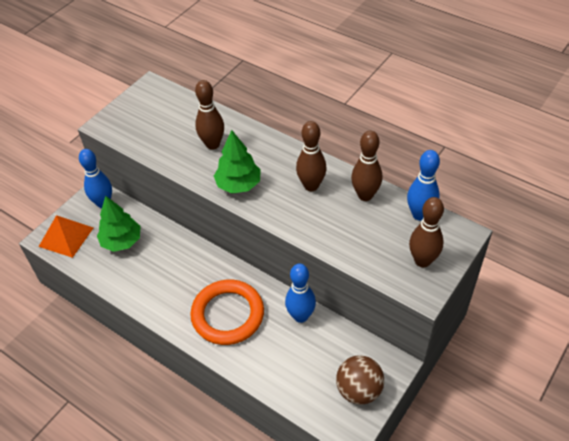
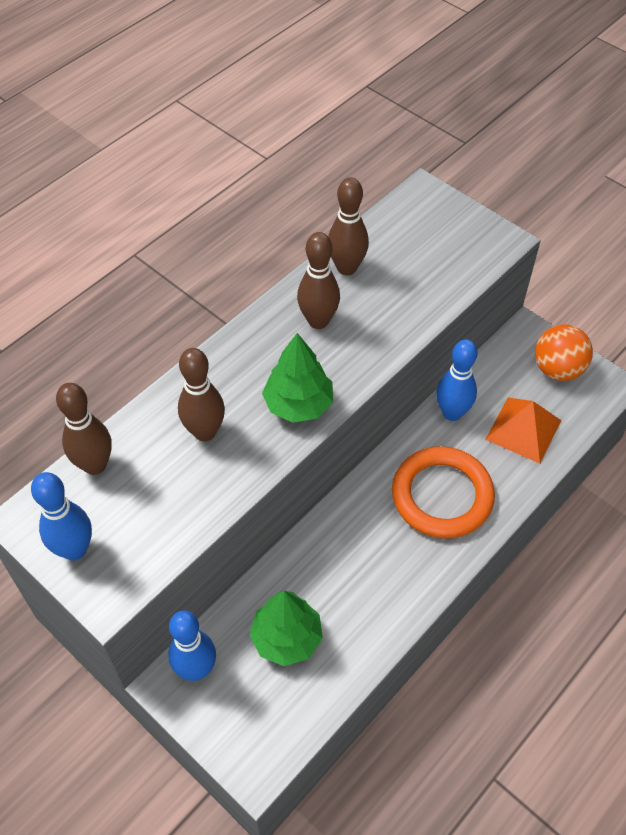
camera: 85 degrees left, 5 degrees up
(66, 237) = (259, 732): orange pyramid -> orange pyramid (523, 429)
(359, 390) = (557, 369): brown ball -> orange ball
(420, 214) = (388, 222): blue bowling pin -> blue bowling pin (74, 549)
(422, 261) = (458, 233): brown bowling pin -> brown bowling pin (95, 465)

